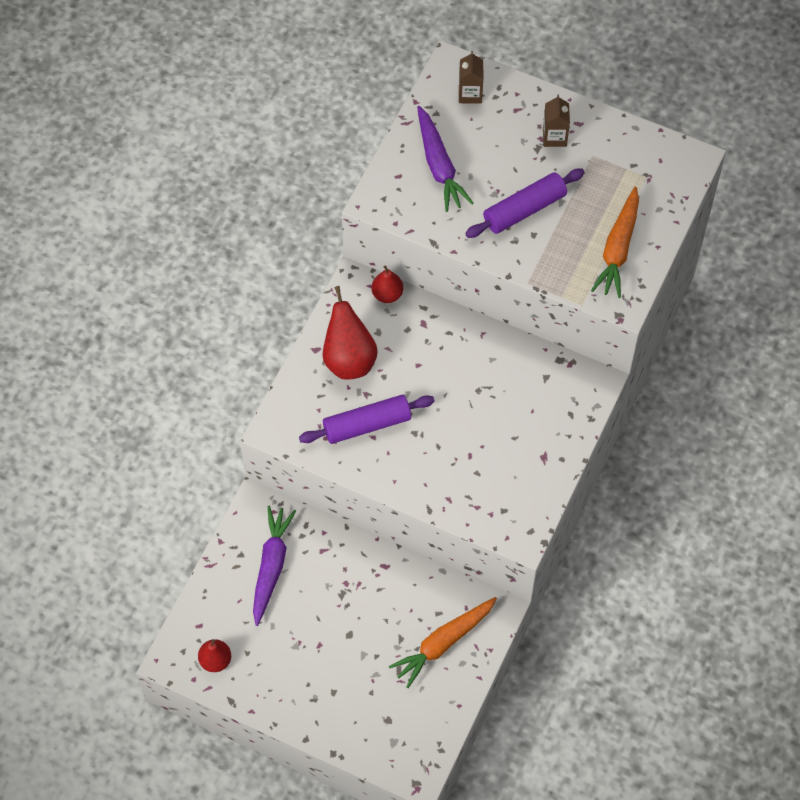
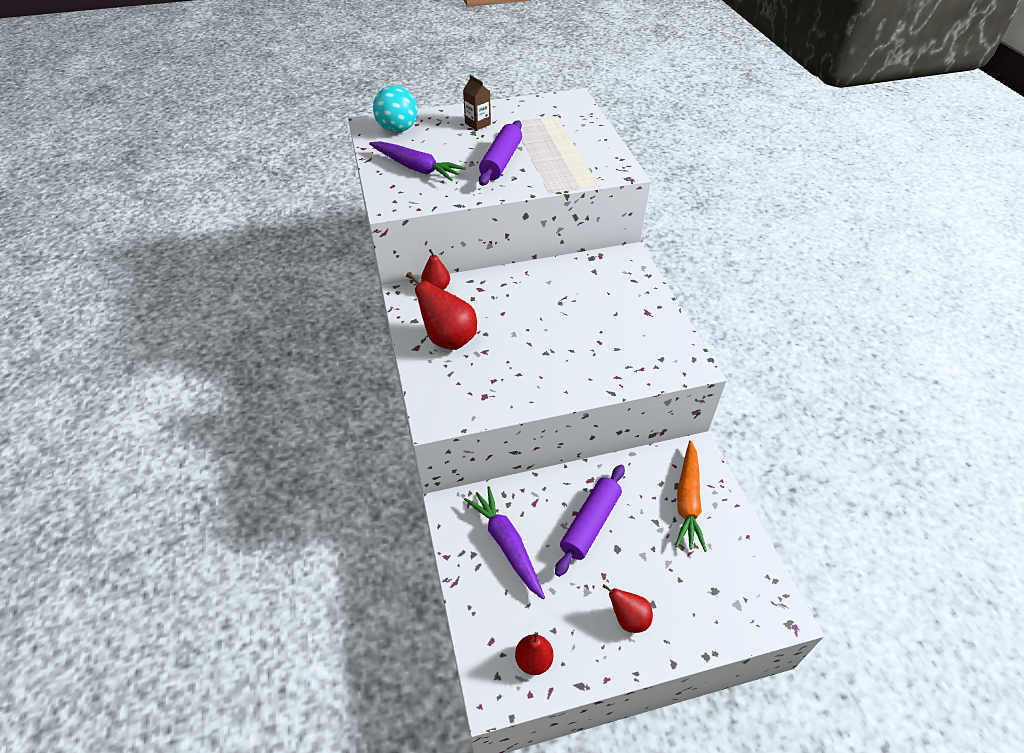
camera: 40 degrees left, 15 degrees down
(306, 687) = (628, 618): none -> red pear
(367, 424) = (506, 369): purple rolling pin -> purple rolling pin (590, 523)
(470, 94) = (398, 129): brown carton -> turquoise ball
(618, 249) = (584, 150): orange carrot -> none

